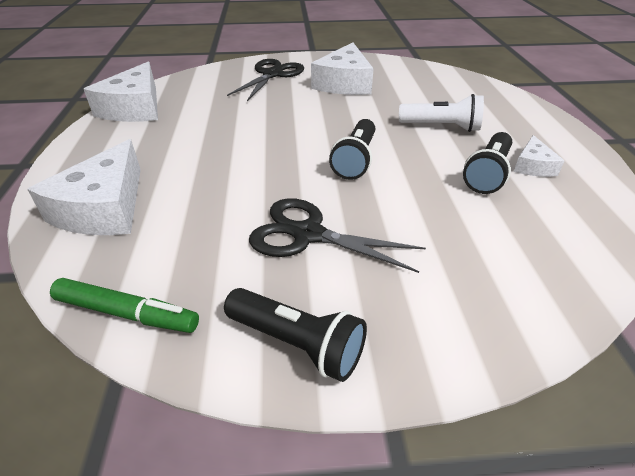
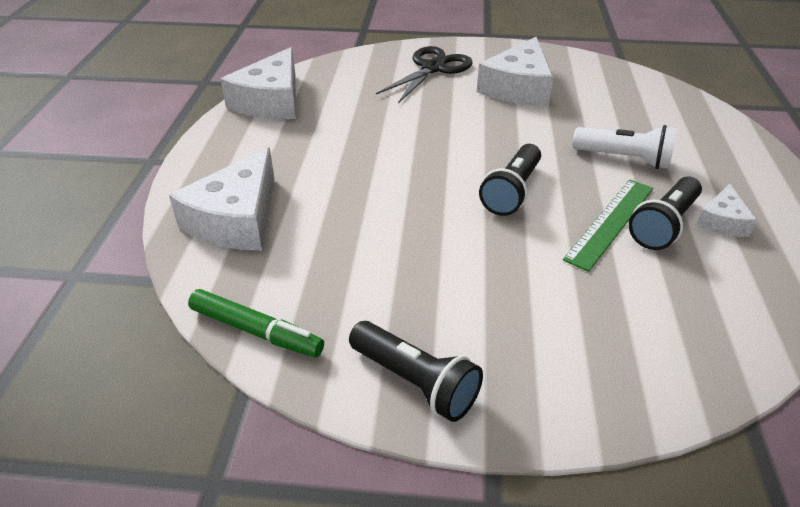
camera: 10 degrees right, 0 degrees up
(308, 234) = (443, 273): black scissors -> none
(443, 176) = (610, 222): none -> green ruler

